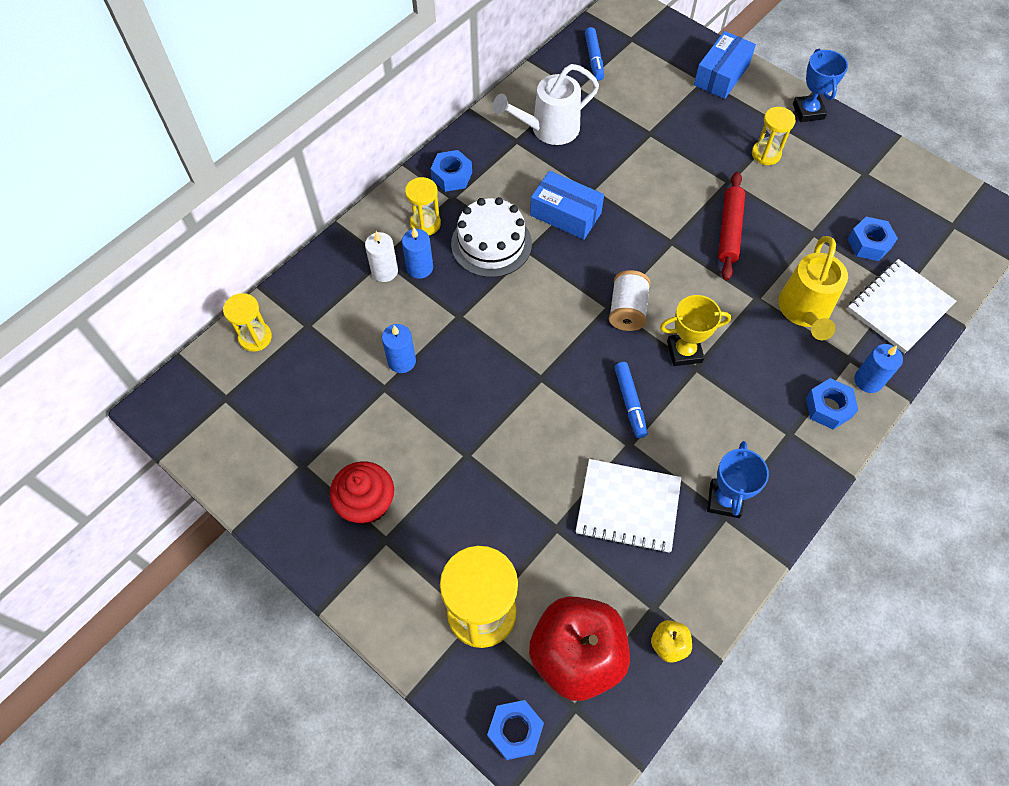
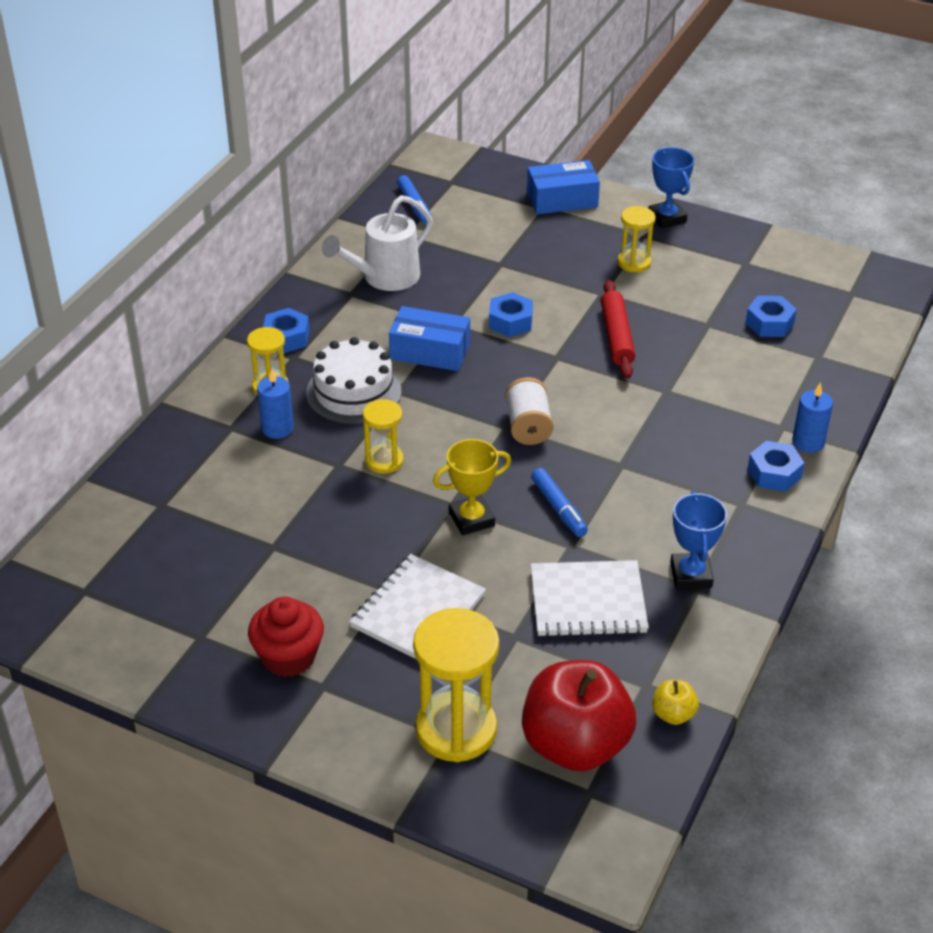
camera: 15 degrees left, 20 degrees down
(255, 337) = (101, 527): yellow hourglass -> yellow hourglass (384, 461)
(384, 271) = (237, 438): white candle -> none
(401, 361) = (285, 518): blue candle -> none
(515, 731) = (529, 828): blue nut -> blue nut (510, 322)
(684, 351) = (603, 452): yellow trophy -> yellow trophy (471, 519)
(721, 75) = (562, 200): blue box -> blue box turned 60 degrees clockwise
(804, 312) = (721, 395): yellow watering can -> none
(899, 307) = (819, 373): white notebook -> white notebook (418, 611)

